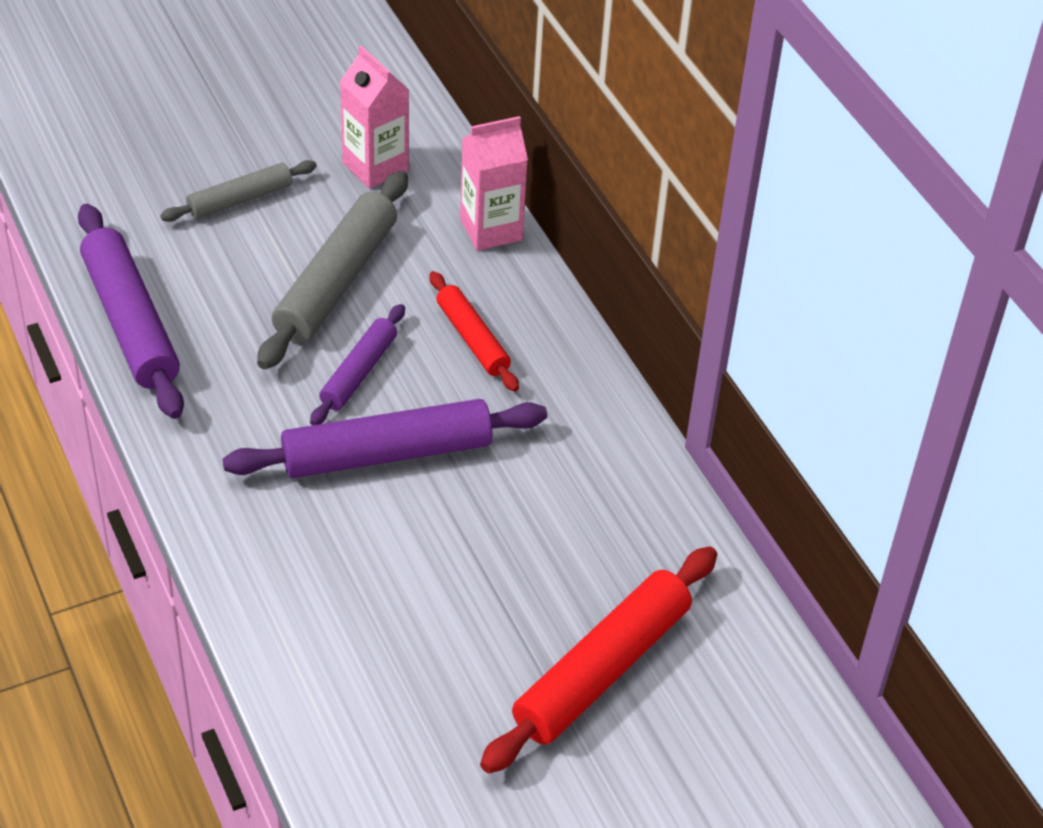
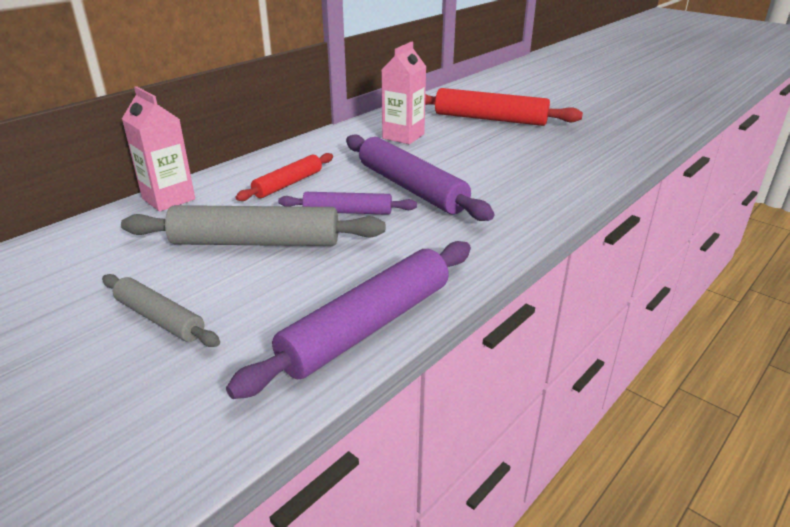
camera: 110 degrees left, 15 degrees down
(375, 167) = (94, 260): pink carton -> pink carton (403, 136)

